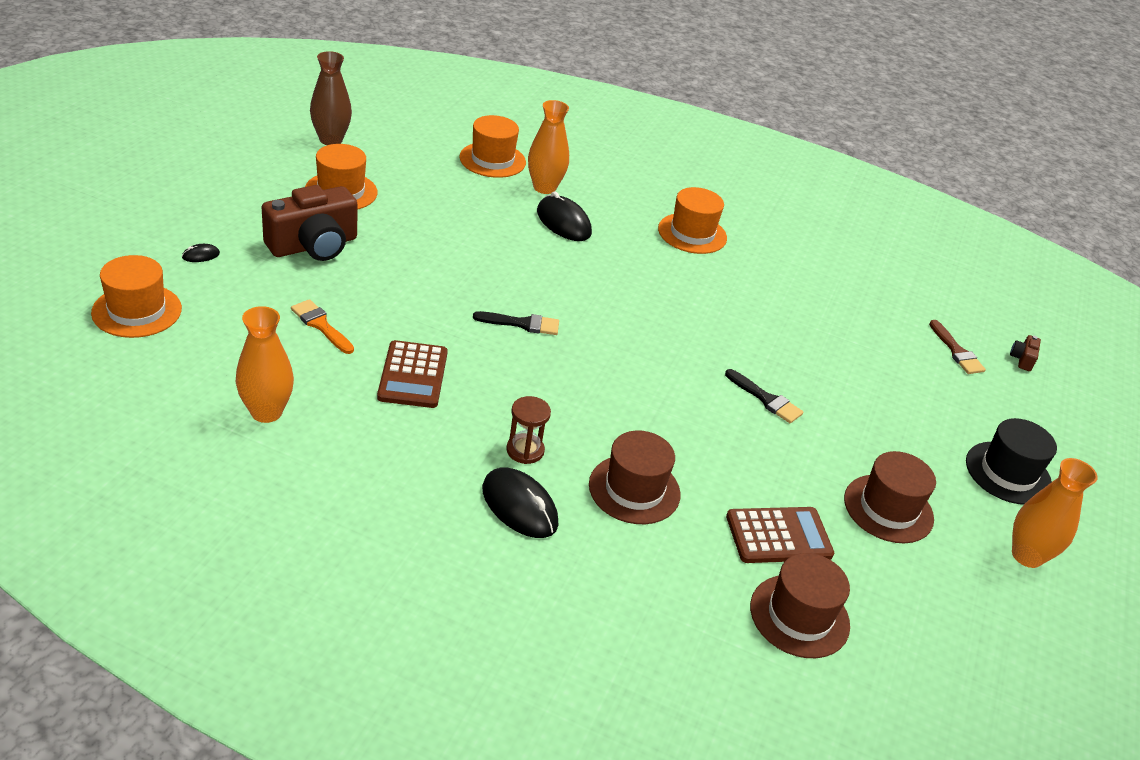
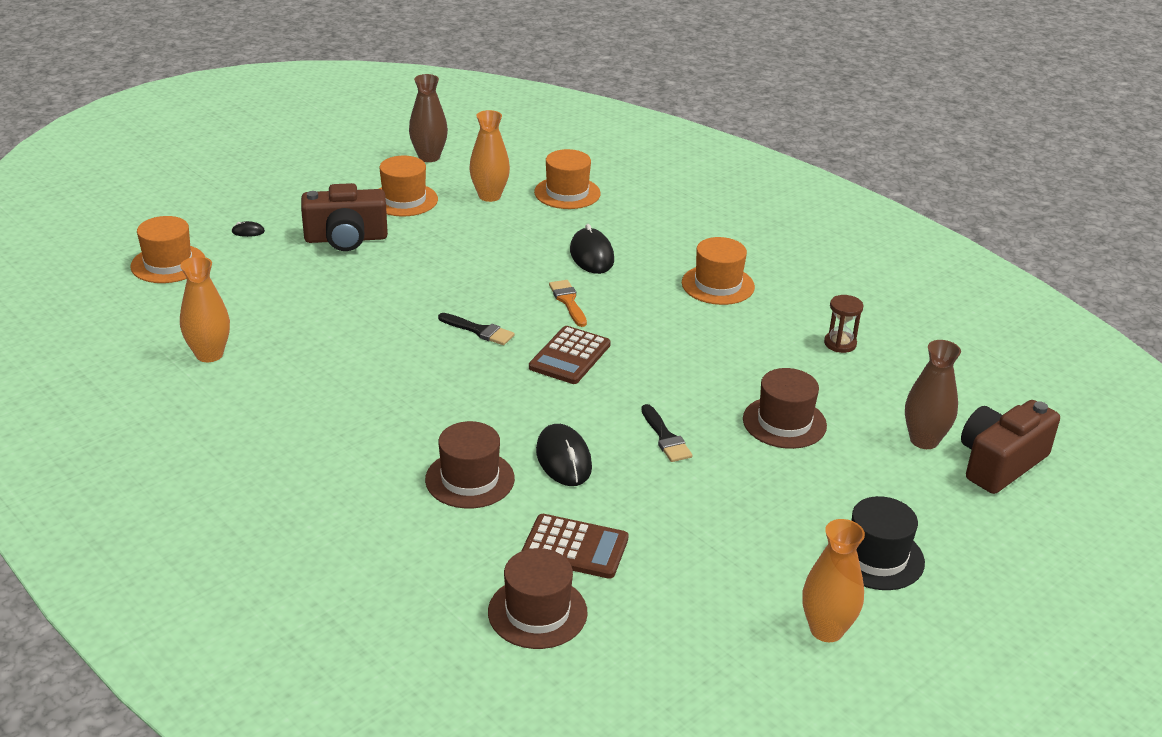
camera: 30 degrees right, 5 degrees down
(321, 325) = (303, 300): orange brush -> orange brush (568, 301)
(413, 375) = (349, 352): brown calculator -> brown calculator (570, 356)
(519, 506) = (357, 467): black mouse -> black mouse (563, 459)
(525, 450) = (397, 428): brown hourglass -> brown hourglass (840, 343)
(544, 187) = (598, 223): orange vase -> orange vase (489, 196)
(888, 509) = (709, 554): brown hat -> brown hat (784, 422)
(956, 351) = (924, 440): brown brush -> brown vase
(1022, 359) = (1000, 463): brown camera -> brown camera, size x2.46

